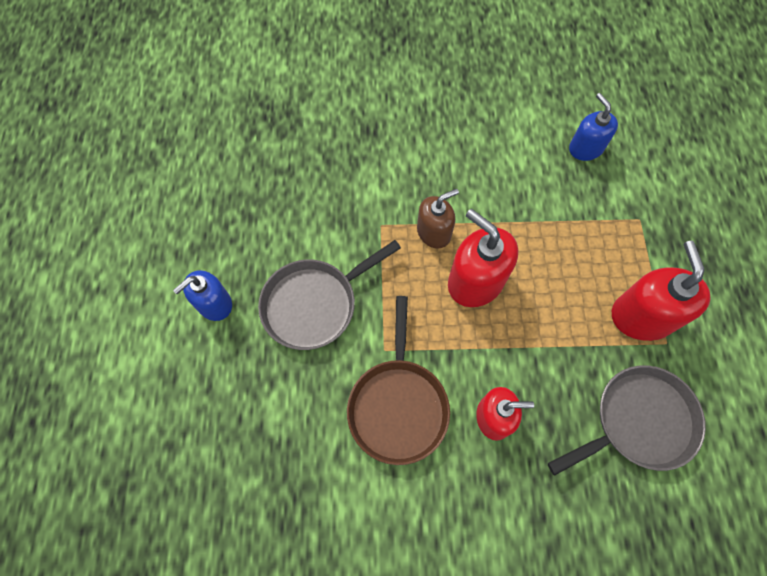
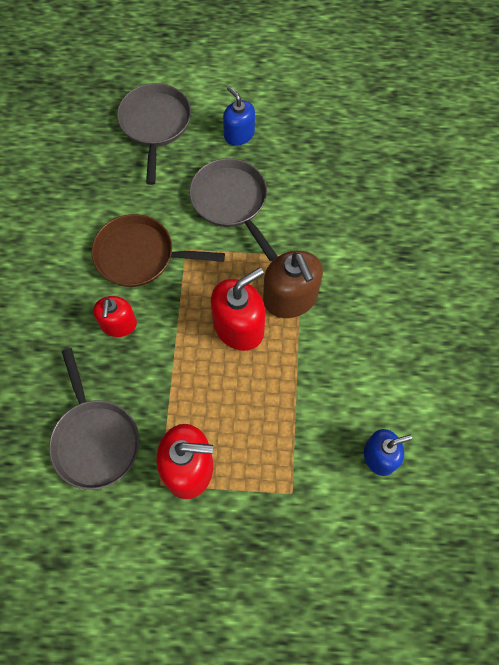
camera: 95 degrees right, 0 degrees up
(196, 413) = (155, 125): none -> grey pan
(434, 232) = (290, 298): brown soap dispenser -> brown soap dispenser, size x1.56

